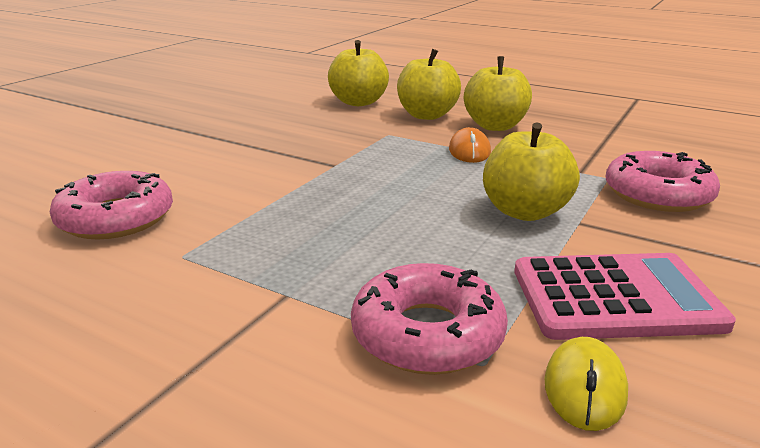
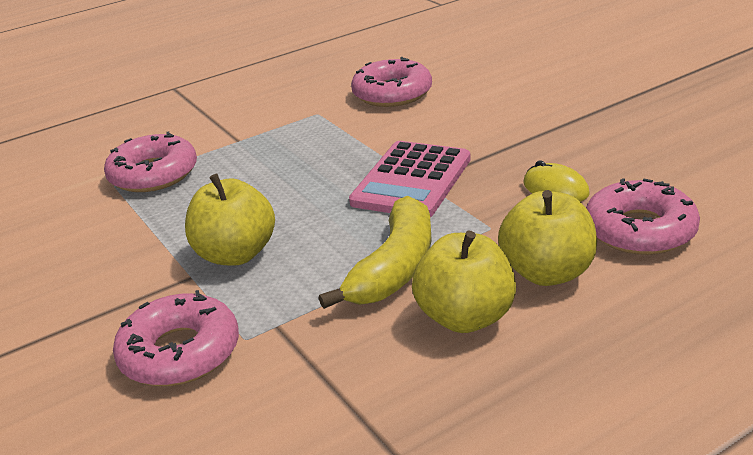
camera: 120 degrees right, 5 degrees up
(358, 102) = (640, 230): yellow apple -> pink donut
(469, 151) = (395, 268): orange mouse -> yellow banana
(585, 388) = (63, 206): yellow mouse -> yellow mouse (555, 189)
(615, 298) = (98, 247): pink calculator -> pink calculator (412, 181)

